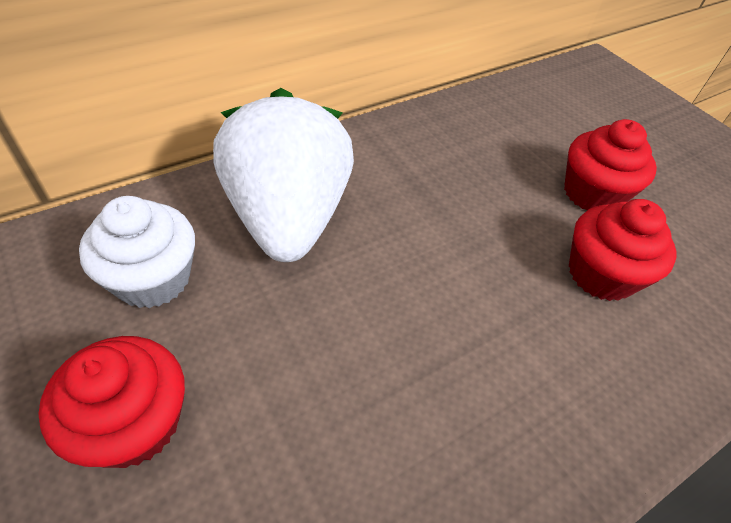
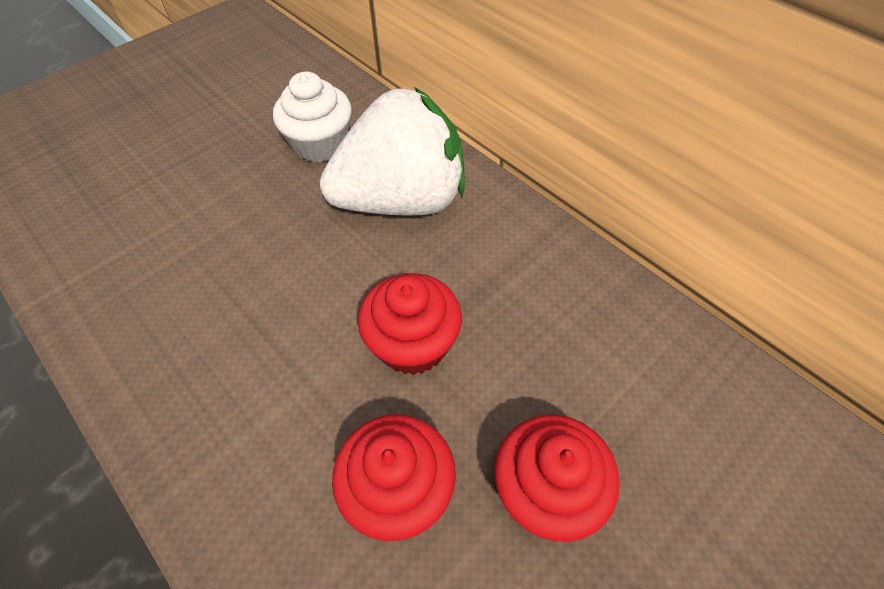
camera: 85 degrees right, 5 degrees up
(134, 423) = (209, 172): red cupcake -> red cupcake (413, 344)

